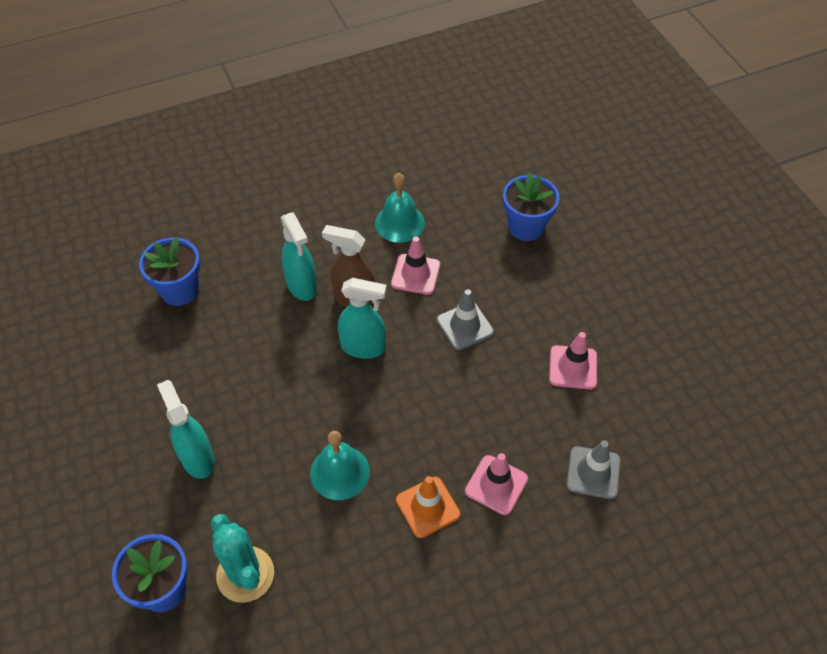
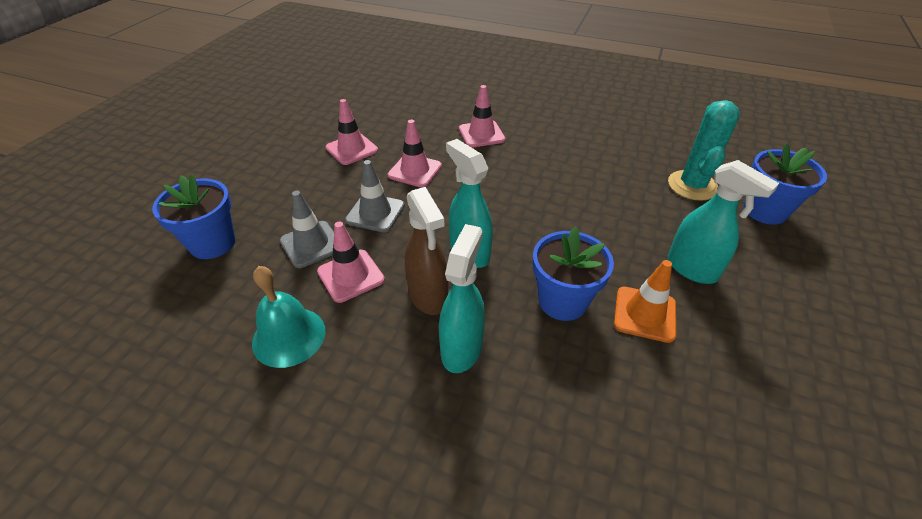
camera: 135 degrees left, 10 degrees down
(179, 290) = (611, 464): blue flower pot -> blue flower pot (562, 301)
(197, 458) = (692, 269): turquoise spray bottle -> turquoise spray bottle turned 60 degrees counterclockwise
(340, 472) = (576, 194): turquoise bell -> none
(428, 507) = (535, 148): orange traffic cone -> orange traffic cone (644, 314)
(492, 388) = (415, 171): none -> pink traffic cone
(593, 472) = (422, 110): grey traffic cone -> grey traffic cone (311, 244)

